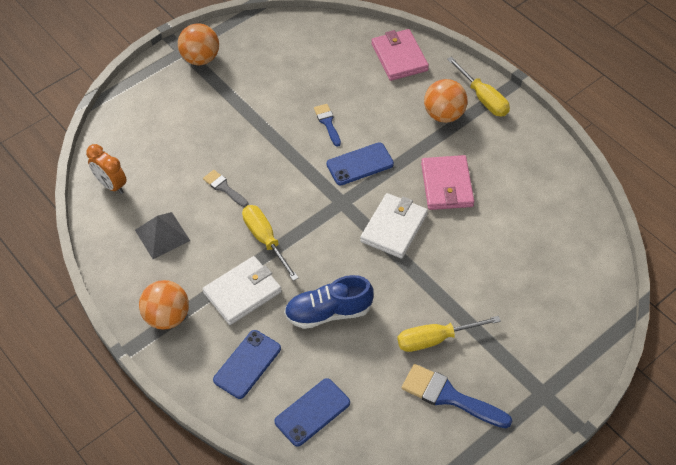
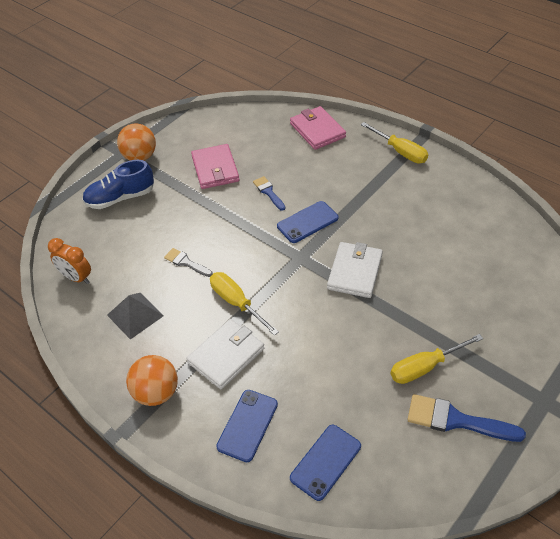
camera: 10 degrees left, 5 degrees down
(328, 312) = (315, 360): blue shoe -> blue shoe (120, 198)
(444, 115) = (370, 170): orange ball -> none
(447, 185) = (391, 227): pink wallet -> pink wallet (215, 169)

